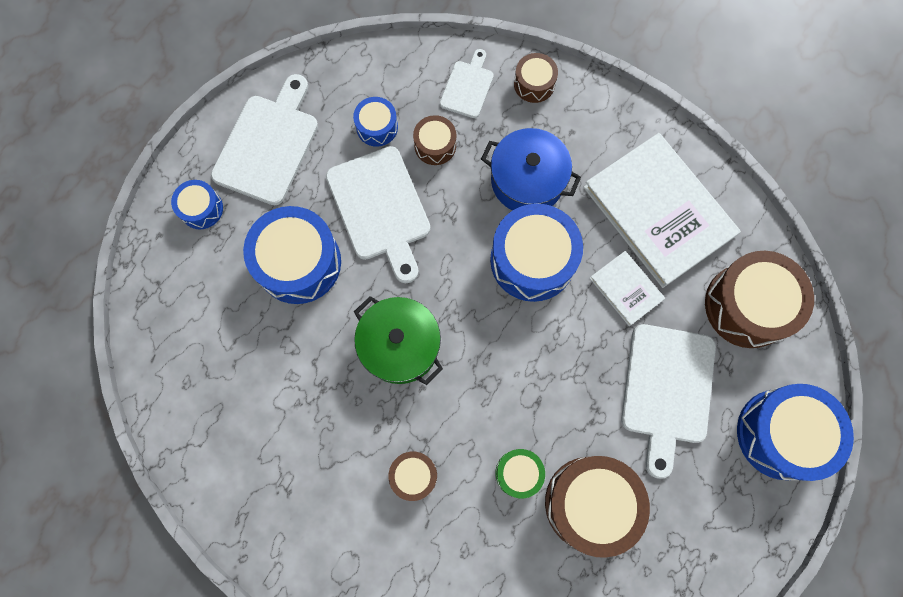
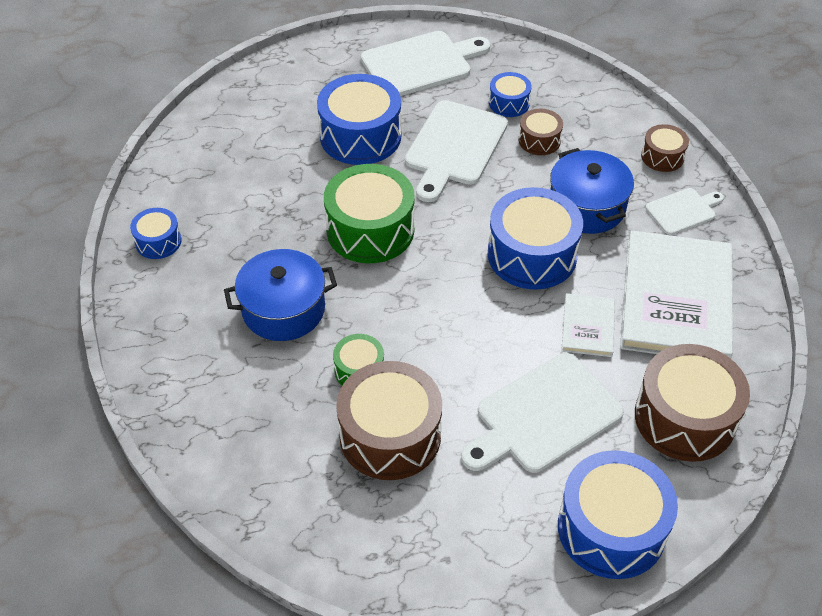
camera: 45 degrees right, 25 degrees down
(201, 209) = (334, 66): blue drum -> blue drum (158, 241)
(400, 345) = (370, 230): green pot -> green drum
(413, 475) = (283, 309): brown drum -> blue pot
(467, 87) = (606, 125): white cutting board -> white cutting board (683, 210)

